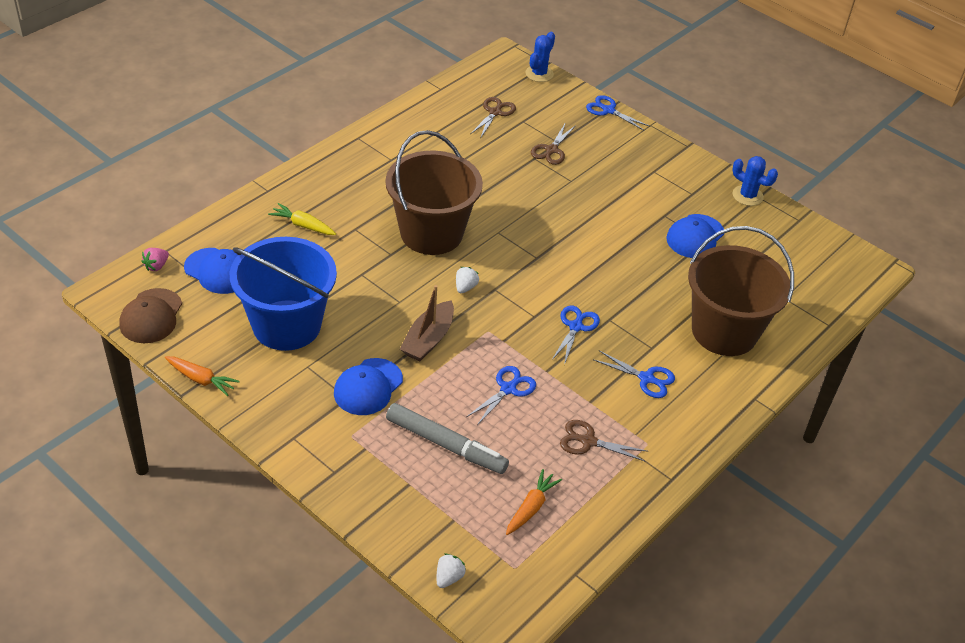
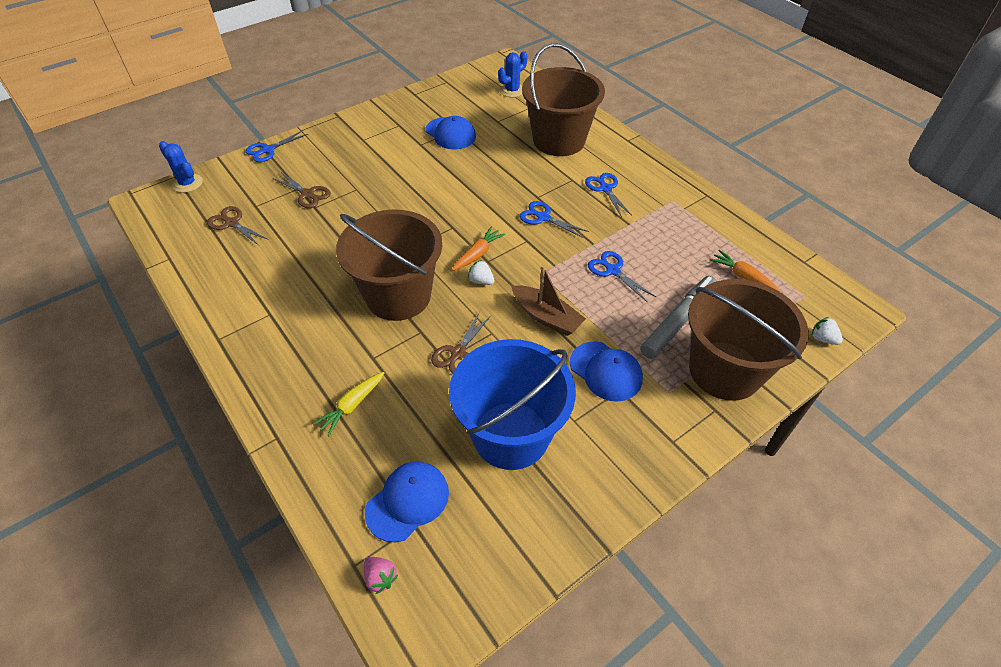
camera: 75 degrees left, 5 degrees up
(151, 316) = (473, 586): brown cap -> none
(201, 379) = (587, 529): orange carrot -> orange carrot (478, 254)
(386, 482) = (724, 370): none -> brown bucket
(588, 441) = (671, 232): brown scissors -> brown scissors (458, 353)
(646, 378) = (605, 188): blue scissors -> blue scissors turned 60 degrees counterclockwise
(747, 196) = (411, 99): blue cactus -> blue cactus (512, 90)

